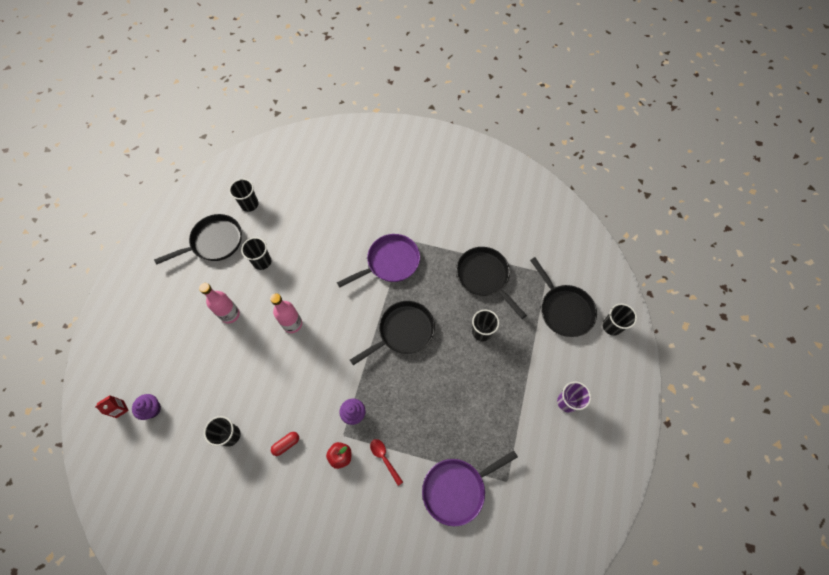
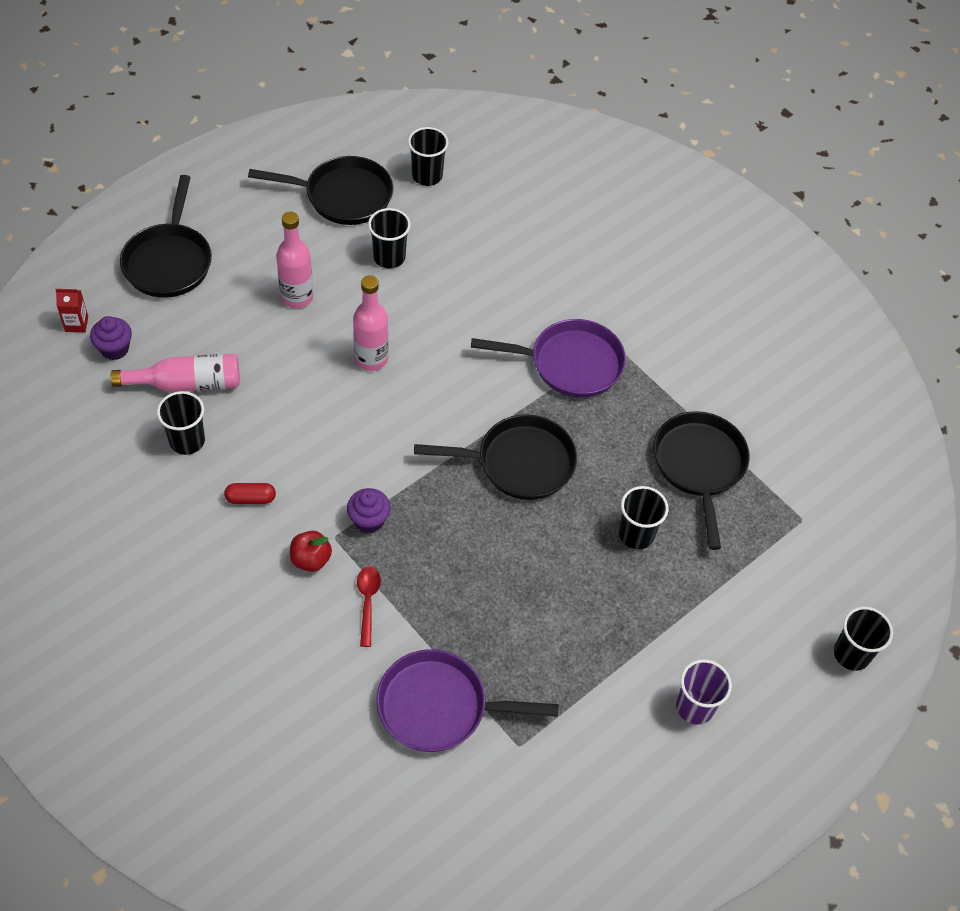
camera: 30 degrees right, 10 degrees down
(206, 402) = (186, 383): none -> pink bottle
(564, 309) = (791, 584): black pan -> black pan (169, 261)

